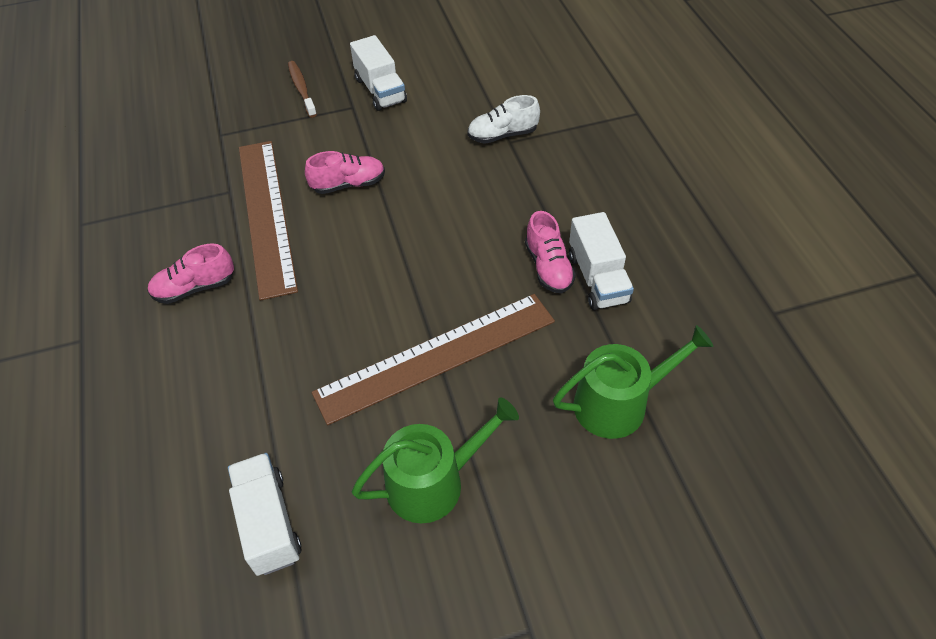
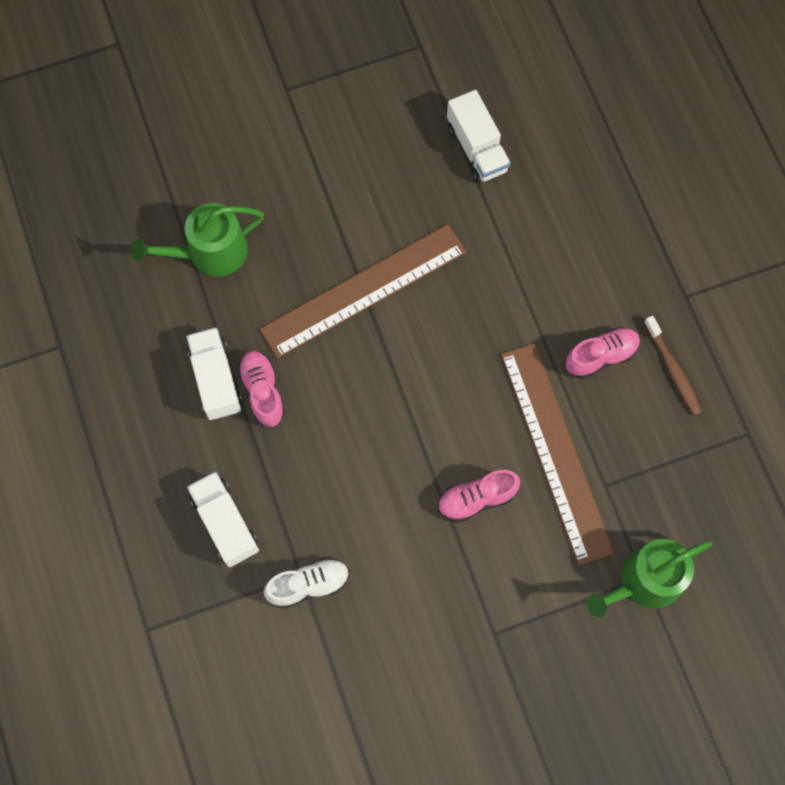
camera: 175 degrees right, 20 degrees up
(301, 89) = (565, 667): brown toothbrush -> brown toothbrush (673, 370)
(380, 90) = (464, 666): white truck -> white truck (225, 523)
(434, 482) = (357, 183): green watering can -> green watering can (644, 581)

